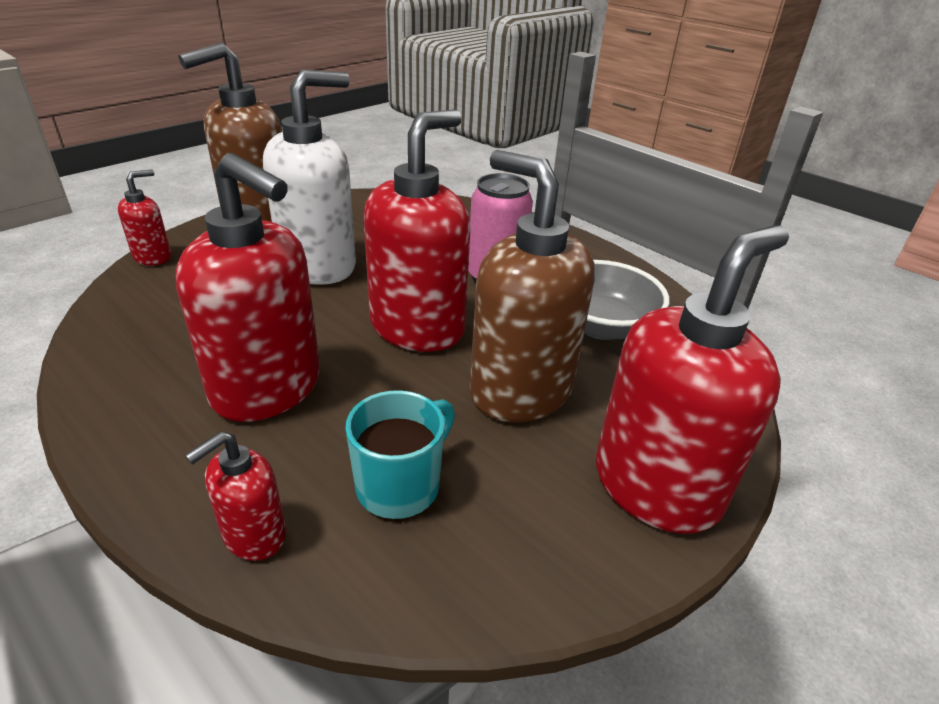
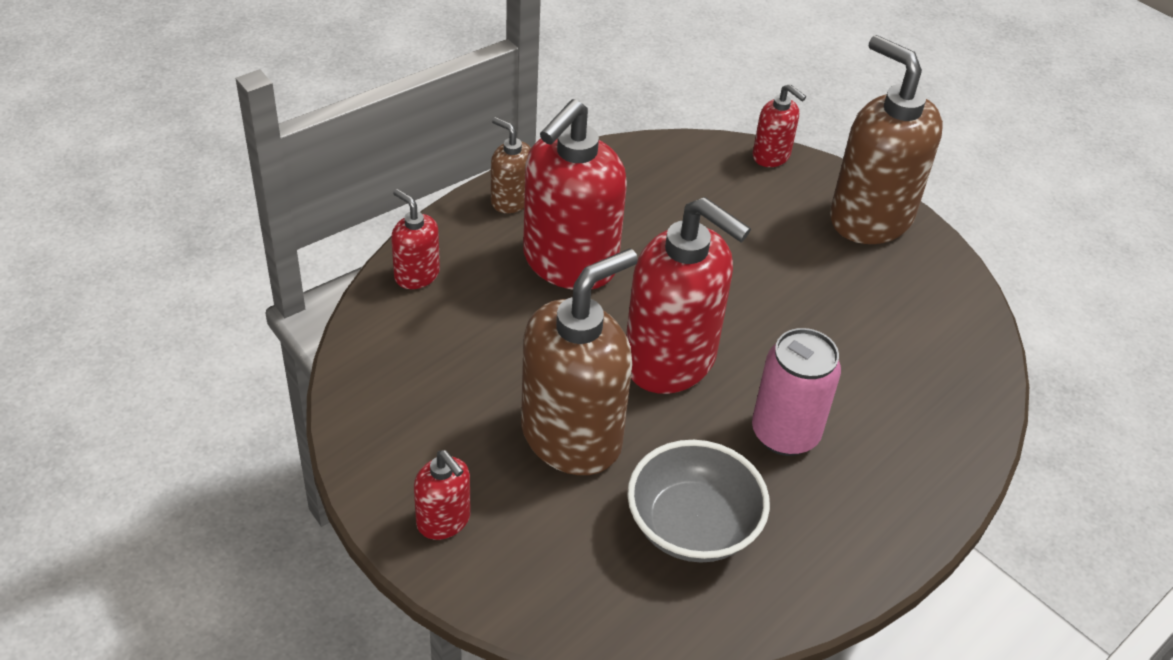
camera: 90 degrees right, 10 degrees up
(133, 438) = (511, 200): none -> brown soap dispenser
(318, 265) = (781, 276): white soap dispenser -> none
(400, 485) = (455, 349): turquoise mug -> none
(656, 486) = (444, 520): red soap dispenser -> red soap dispenser, size x0.48

